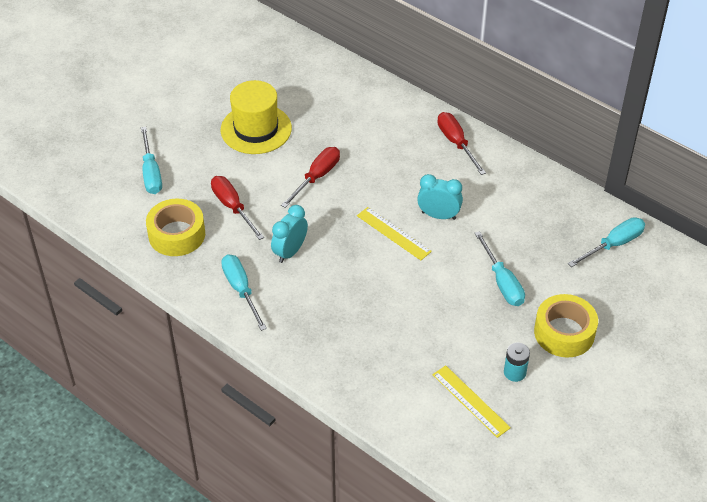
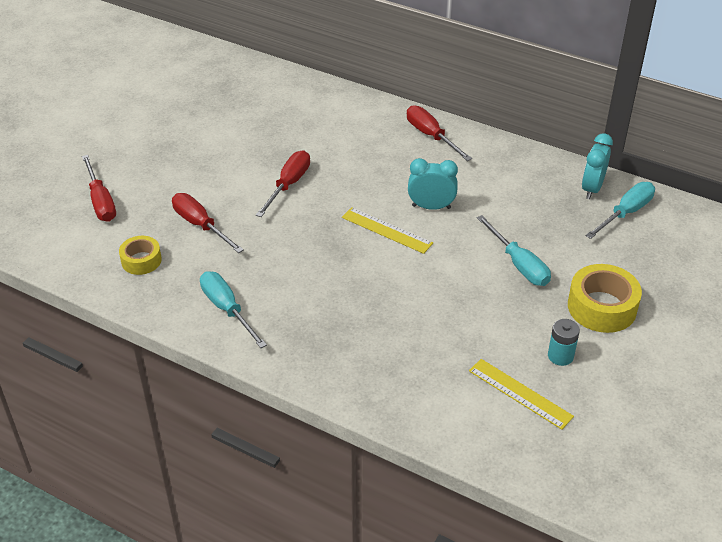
camera: 10 degrees left, 5 degrees down
(151, 173) = (101, 201): turquoise screwdriver -> red screwdriver
(177, 234) = (141, 260): yellow tape -> yellow tape, size x0.61
(256, 129) = (211, 146): yellow hat -> none
(290, 252) = (275, 262): turquoise clock -> turquoise clock (592, 188)

